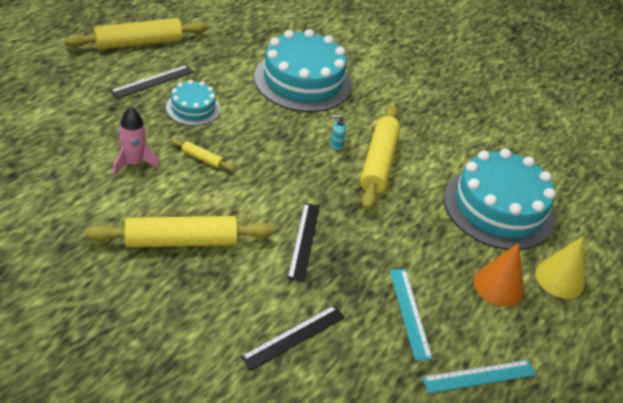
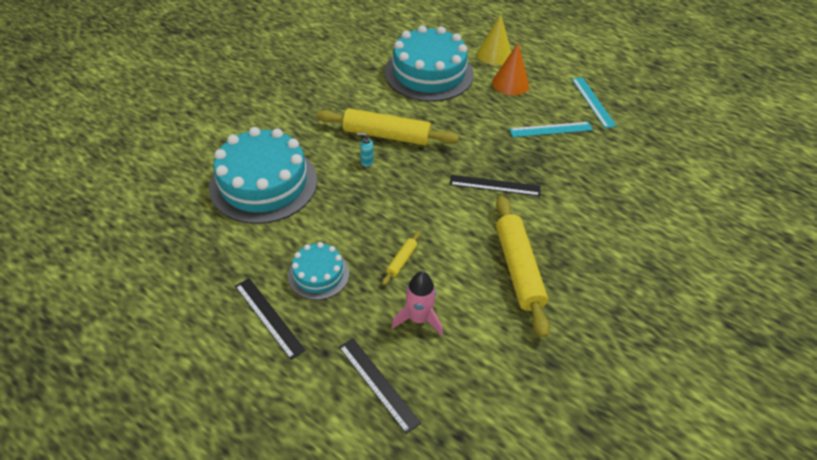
camera: 85 degrees left, 5 degrees up
(139, 43) = (184, 342): yellow rolling pin -> none
(294, 336) = (595, 192): black ruler -> black ruler (378, 384)
(336, 145) = (367, 162): turquoise soap dispenser -> turquoise soap dispenser turned 105 degrees clockwise

